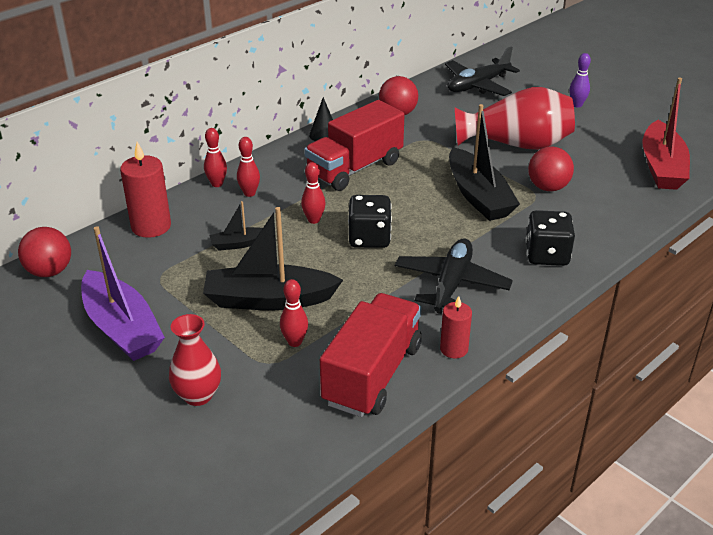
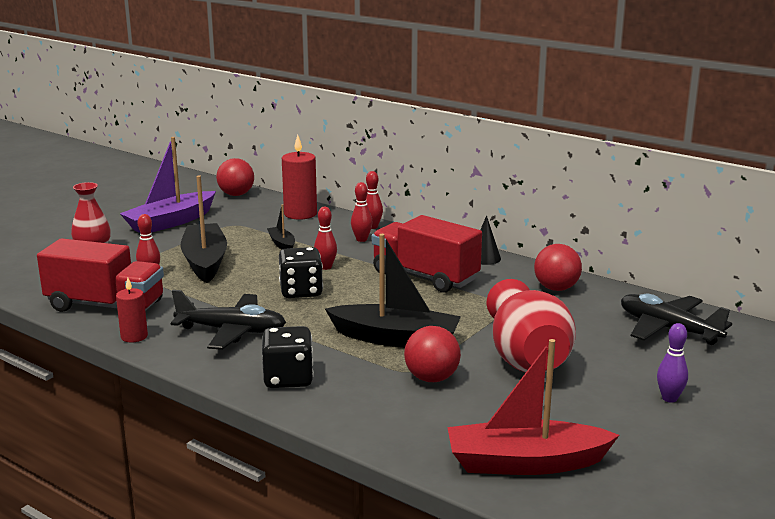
camera: 80 degrees right, 15 degrees down
(478, 196) = (396, 339): black boat -> black boat turned 135 degrees counterclockwise

